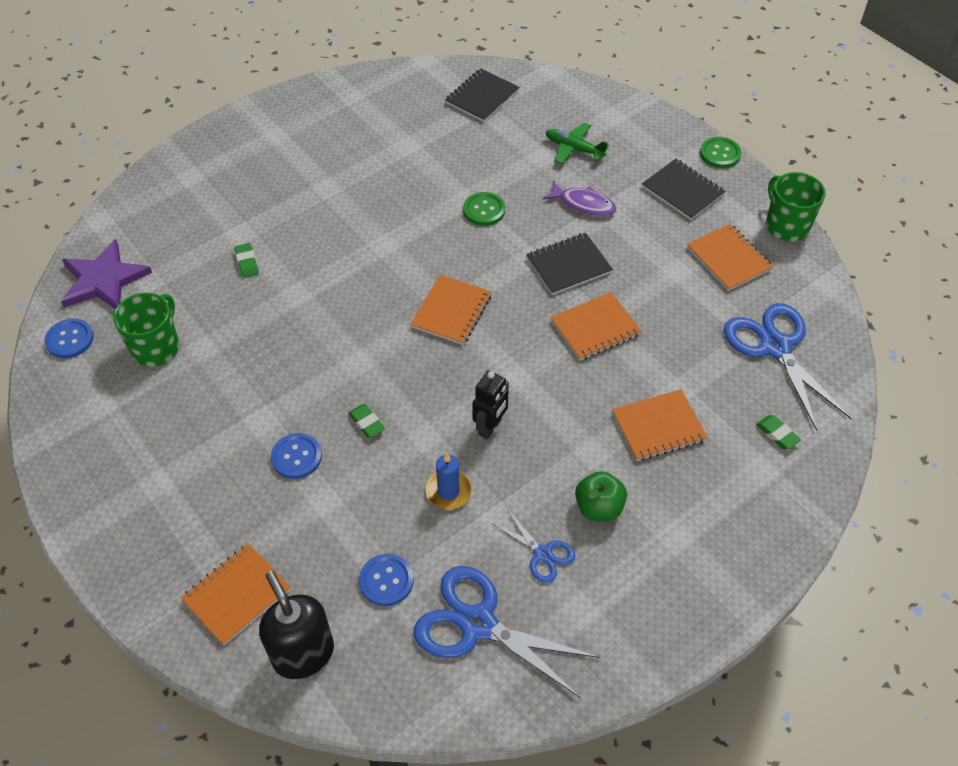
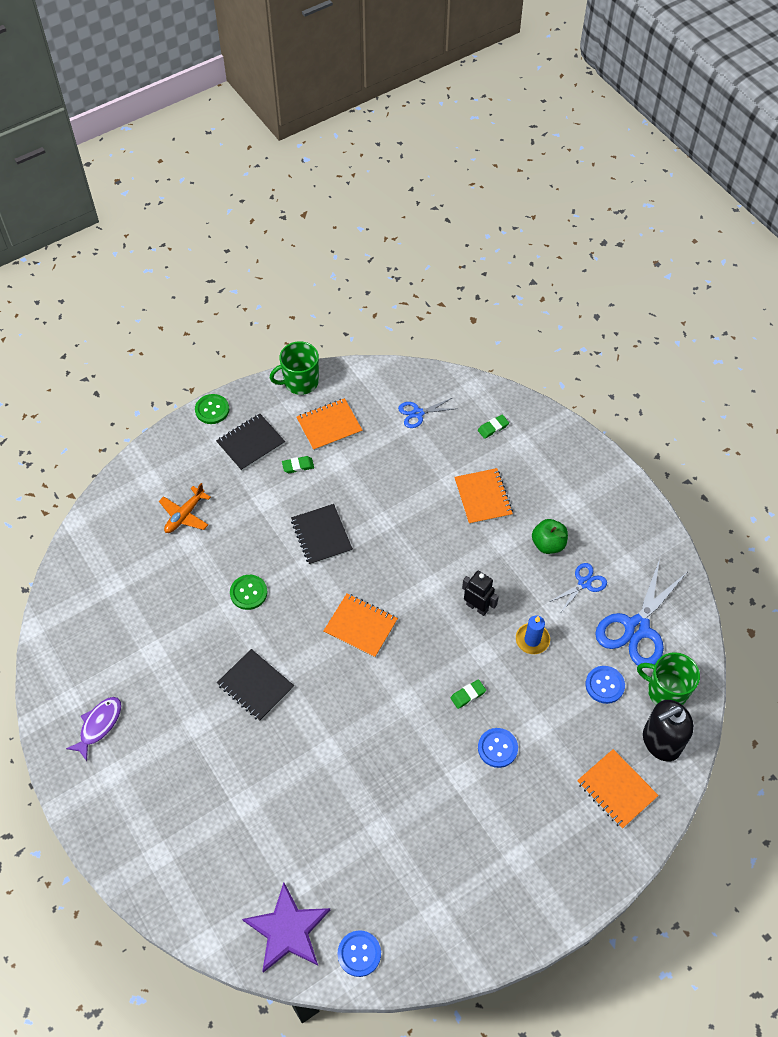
camera: 85 degrees left, 5 degrees up
(156, 347) = (376, 871): green mug -> green mug (666, 691)
(247, 262) = (283, 795): green eraser -> green eraser (298, 466)
(482, 97) = (99, 582): black notebook -> black notebook (255, 686)
(573, 148) = (185, 515): green plane -> orange plane
(583, 204) = (254, 516): purple fish -> purple fish (99, 725)
(595, 328) = (388, 525): orange notebook -> none
(775, 347) = (418, 413): blue scissors -> blue scissors, size x0.52

